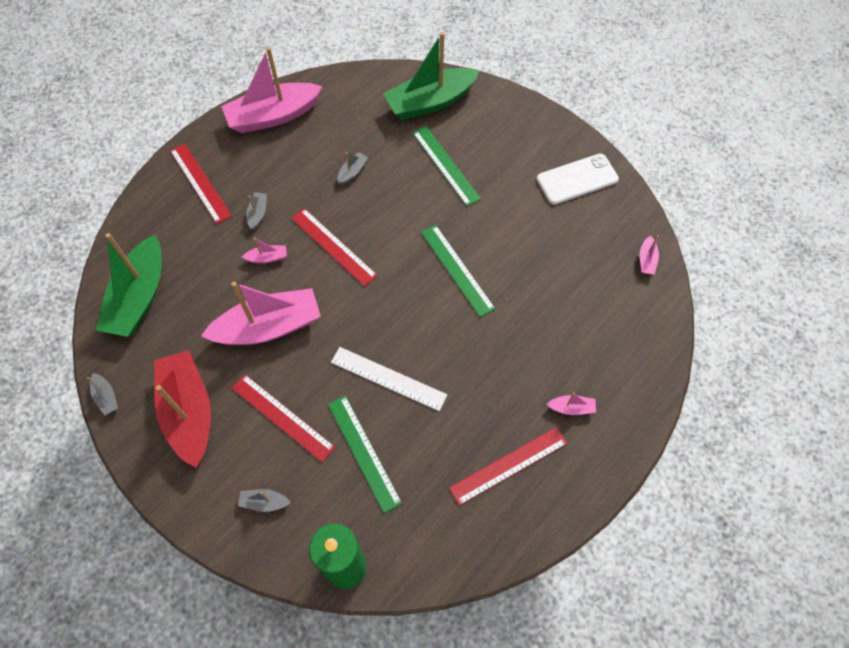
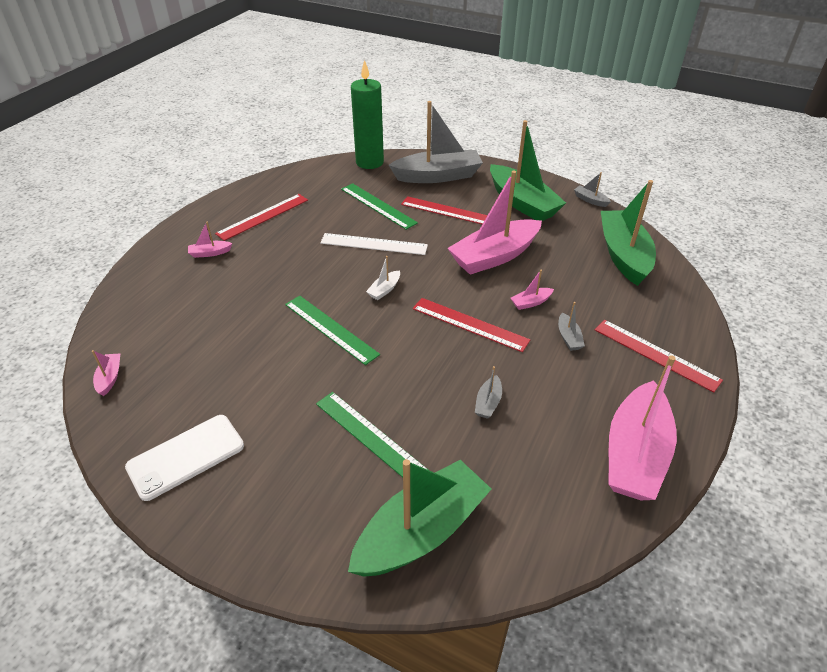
camera: 165 degrees right, 20 degrees down
(189, 412) = (522, 203): red boat -> green boat
(264, 502) = (438, 176): grey boat -> grey boat, size x2.47
(273, 116) = (635, 454): pink boat -> pink boat turned 150 degrees clockwise
(396, 306) = (384, 290): none -> white boat

